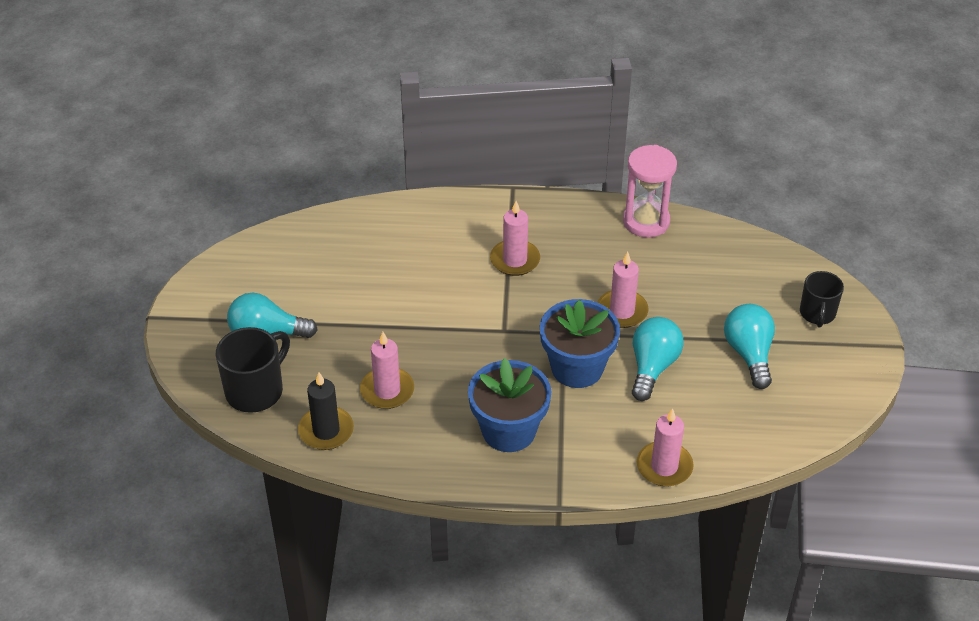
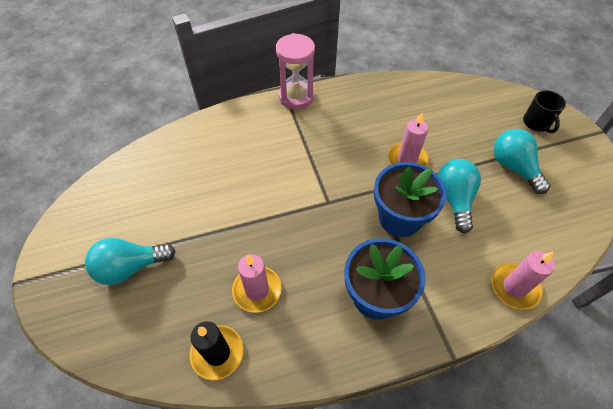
camera: 20 degrees left, 10 degrees up
(256, 390) = (137, 330): black mug -> none
(515, 260) = (309, 141): pink candle -> none
(646, 221) = (386, 88): pink hourglass -> pink hourglass (296, 97)

